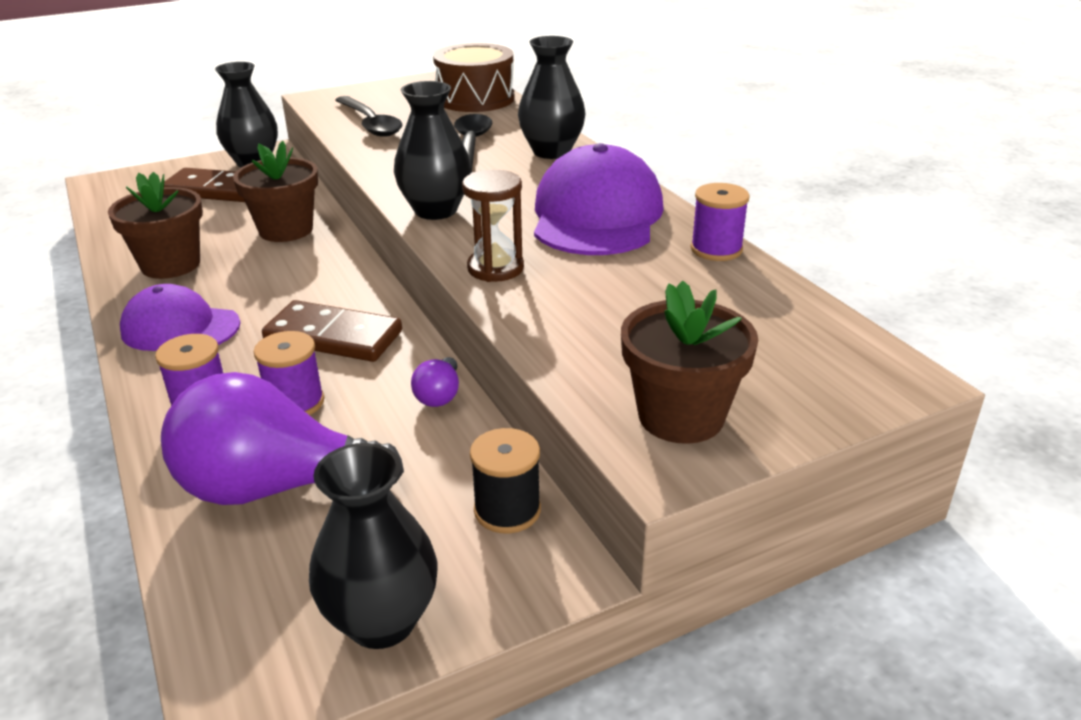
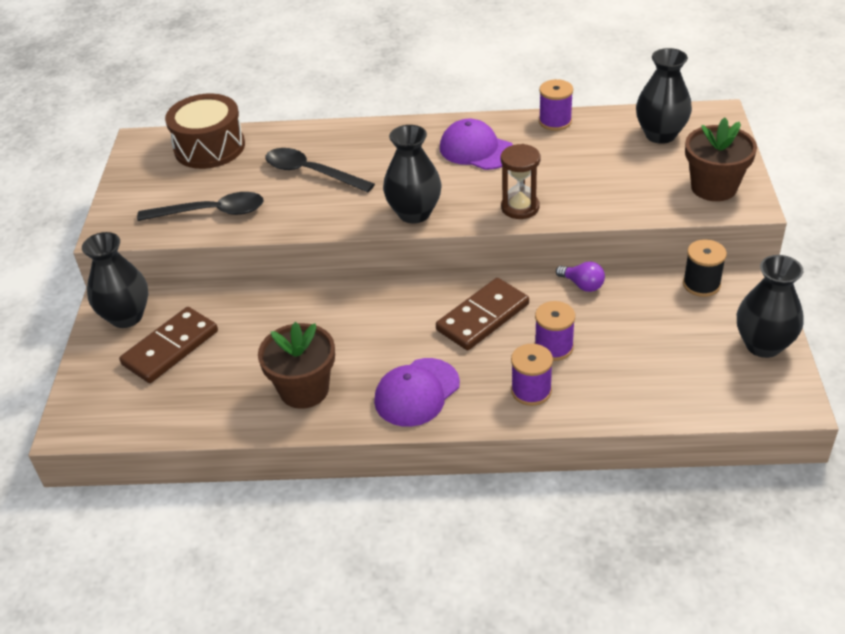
camera: 60 degrees left, 10 degrees up
(274, 487) = (637, 368): purple light bulb -> none
(286, 230) = (293, 316): brown flower pot -> none
(551, 152) = (357, 139): black vase -> black vase (660, 135)
(596, 215) = (476, 150): purple cap -> purple cap, size x0.64

